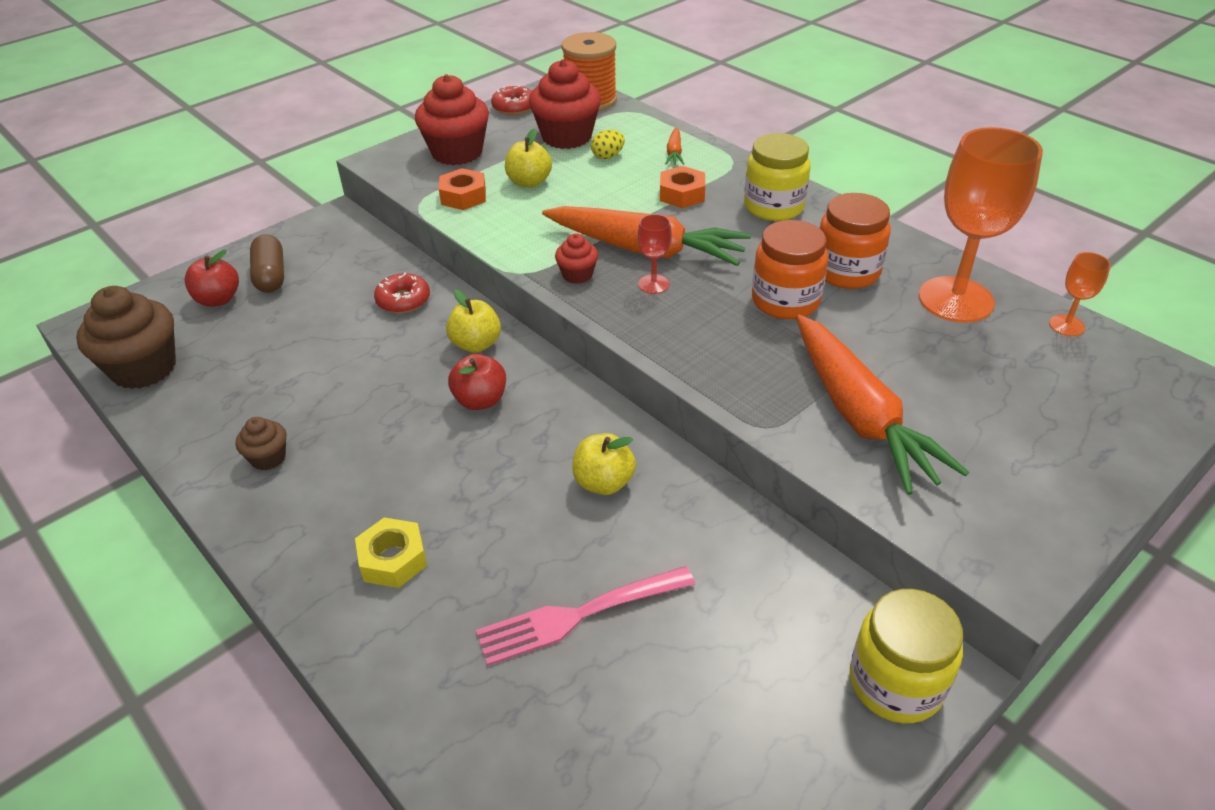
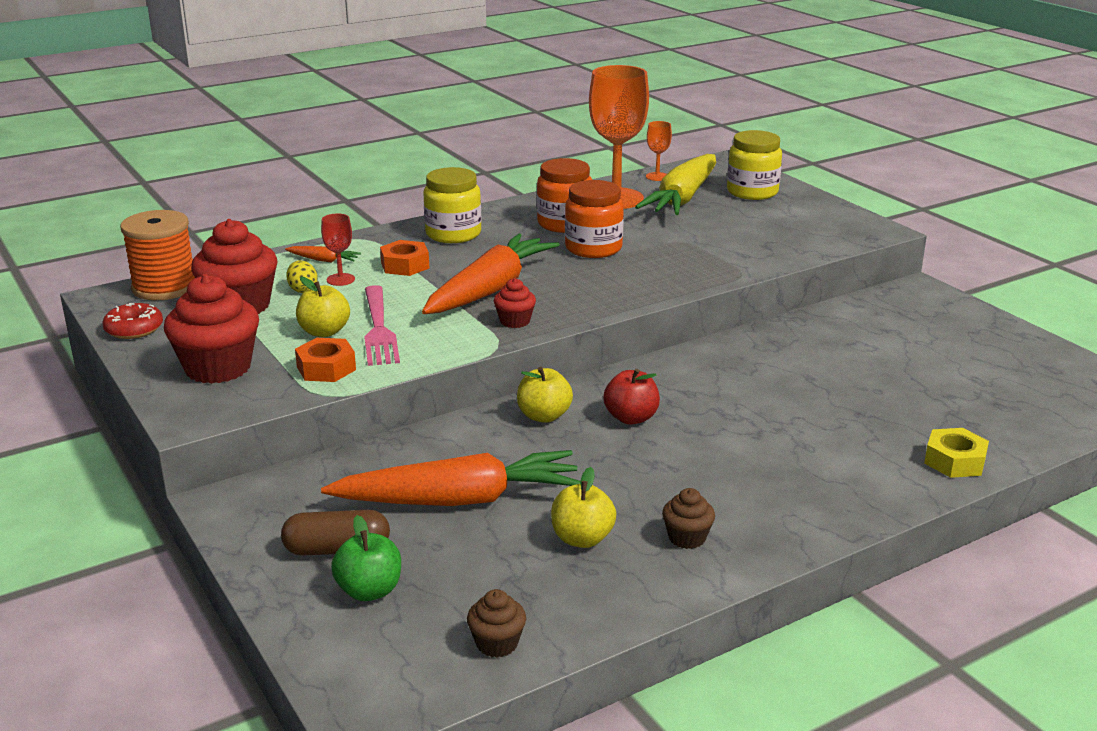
camera: 80 degrees left, 15 degrees down
(144, 368) = (497, 643): brown cupcake -> brown cupcake, size x0.50
(218, 299) = (369, 591): red apple -> green apple
(393, 559) = (827, 467): yellow nut -> yellow nut (954, 461)
(403, 300) = (445, 455): red donut -> none
(578, 615) = (882, 392): pink fork -> pink fork (378, 329)
(603, 482) = (748, 371): yellow apple -> yellow apple (582, 539)
(653, 284) = (546, 292): red goblet -> red goblet (340, 279)
(859, 416) = (735, 245): orange carrot -> orange carrot (459, 500)
(895, 683) = (928, 301): yellow jar -> yellow jar (752, 192)
(999, 355) = (682, 198): none -> yellow carrot

